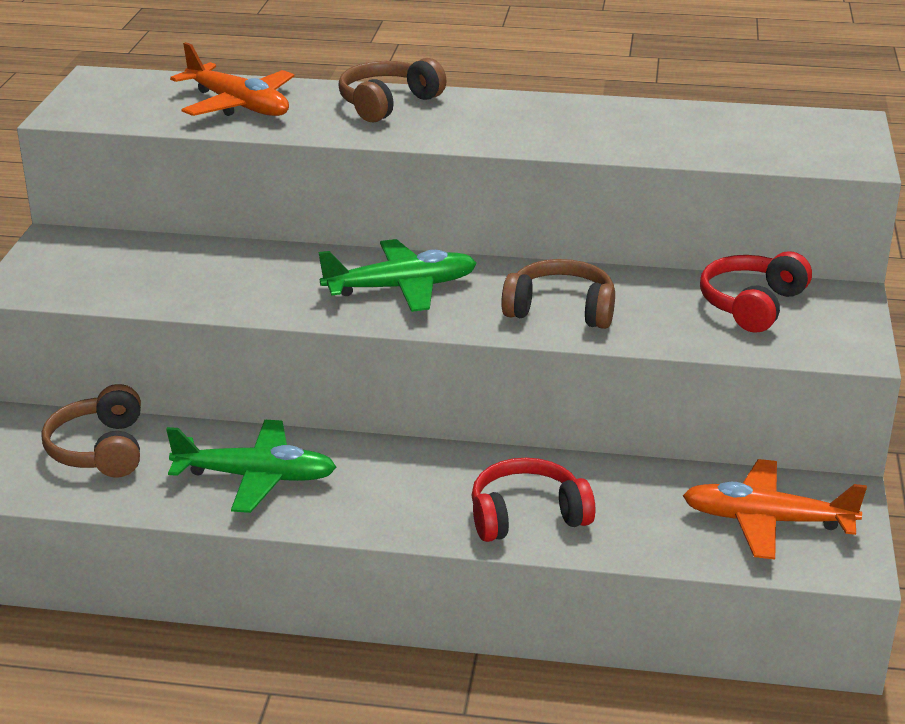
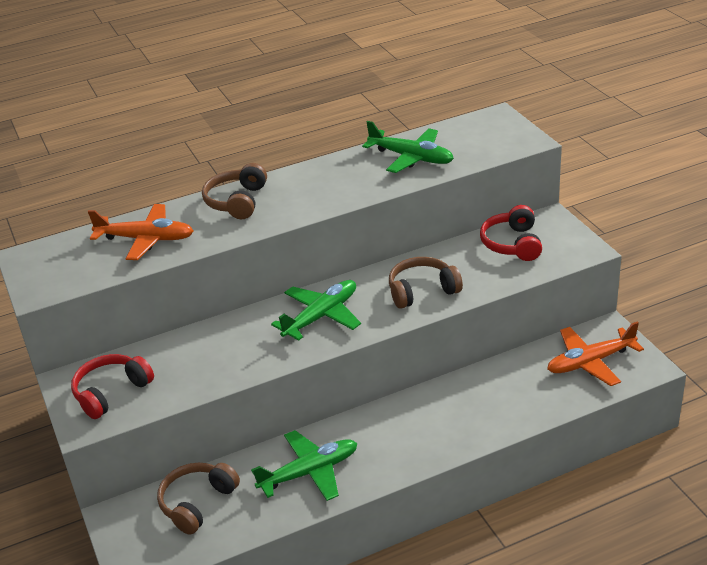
camera: 30 degrees left, 5 degrees up
(100, 449) = (197, 503): brown headphones -> brown headphones turned 75 degrees clockwise
(527, 516) = (476, 419): red headphones -> red headphones (111, 392)
(664, 129) = (411, 158): none -> green plane

